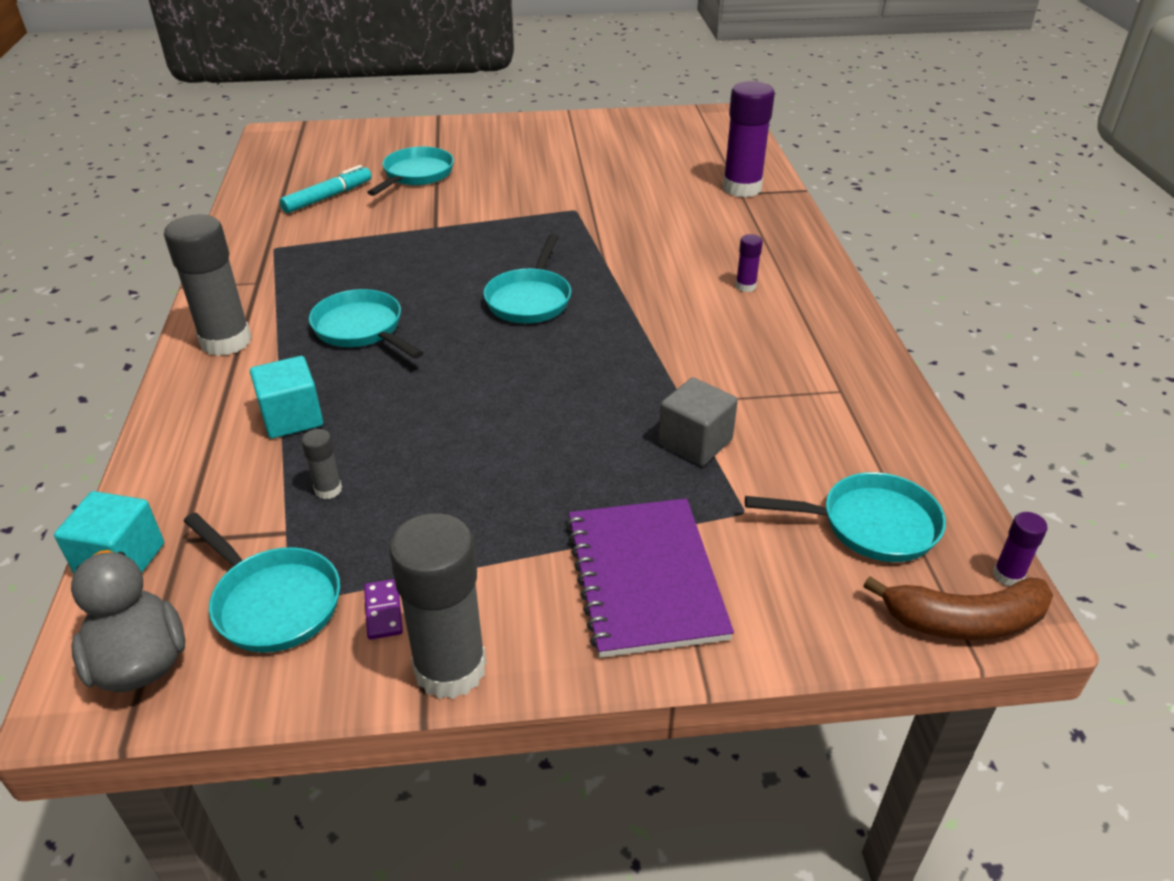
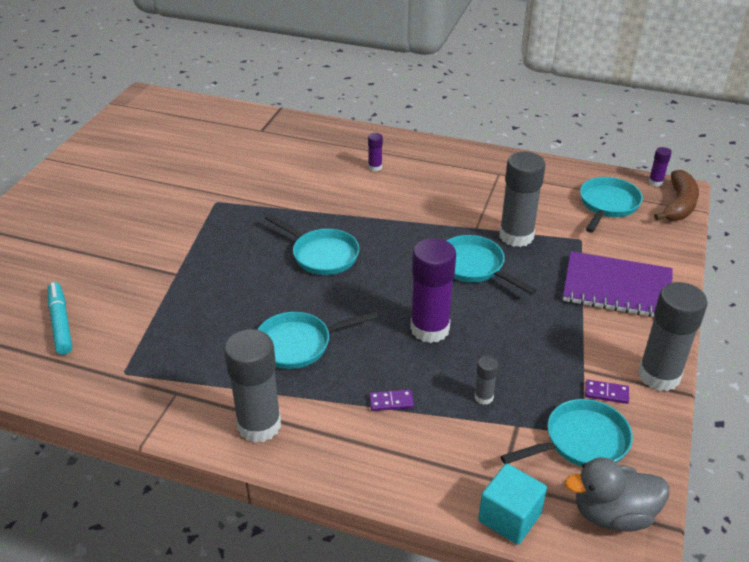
camera: 65 degrees left, 0 degrees up
(292, 418) = (391, 402): turquoise cube -> purple domino
(416, 175) = (74, 264): turquoise pan -> turquoise pan (474, 267)
(695, 442) = (516, 236): grey cube -> grey glue stick
(742, 188) = (256, 128): purple glue stick -> purple glue stick (430, 329)

